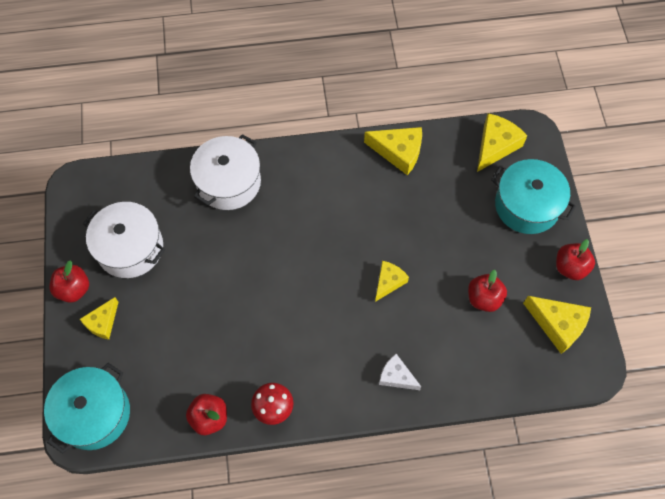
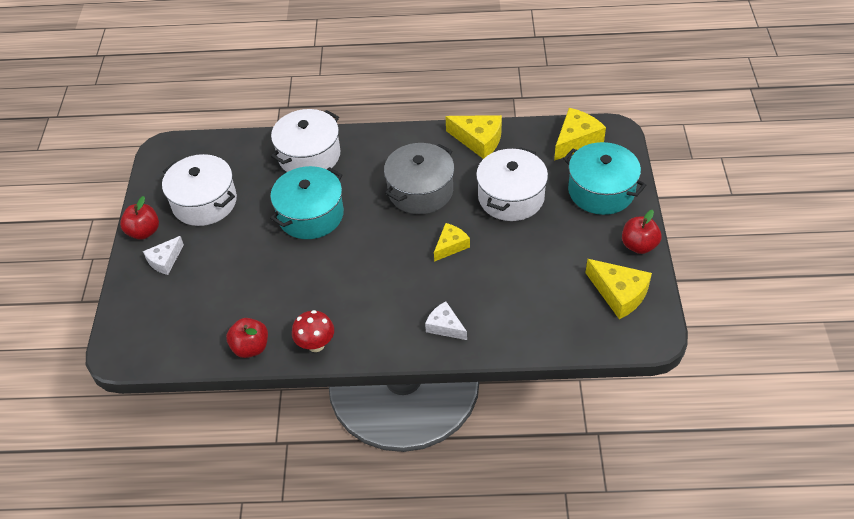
camera: 10 degrees right, 15 degrees down
(94, 414) = (139, 335): turquoise pot -> turquoise pot (311, 215)
(102, 322) = (165, 260): yellow cheese -> white cheese
(349, 218) = (420, 191): none -> grey pot
(440, 219) = (511, 197): none -> white pot
(484, 298) = (545, 266): red apple -> none

